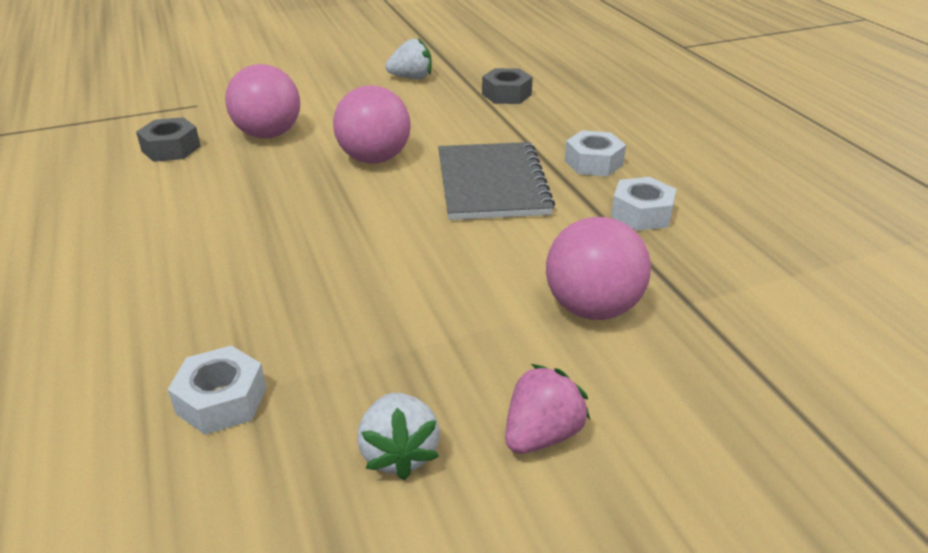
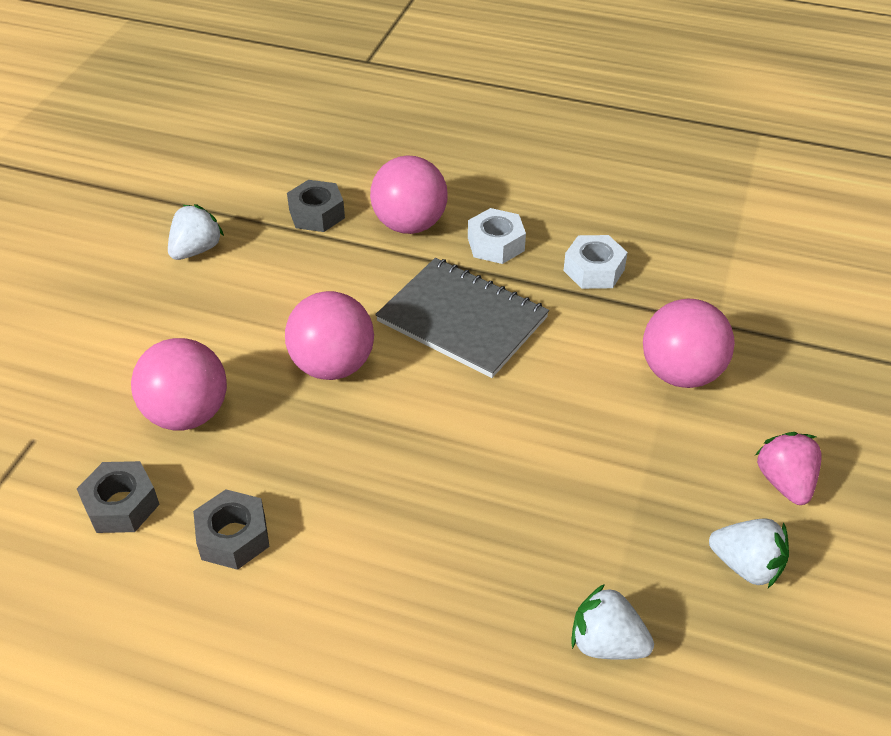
camera: 50 degrees left, 10 degrees up
(180, 192) = (233, 537): none -> grey nut
(222, 400) = (606, 643): white nut -> white strawberry
(553, 125) = (409, 225): none -> pink ball

